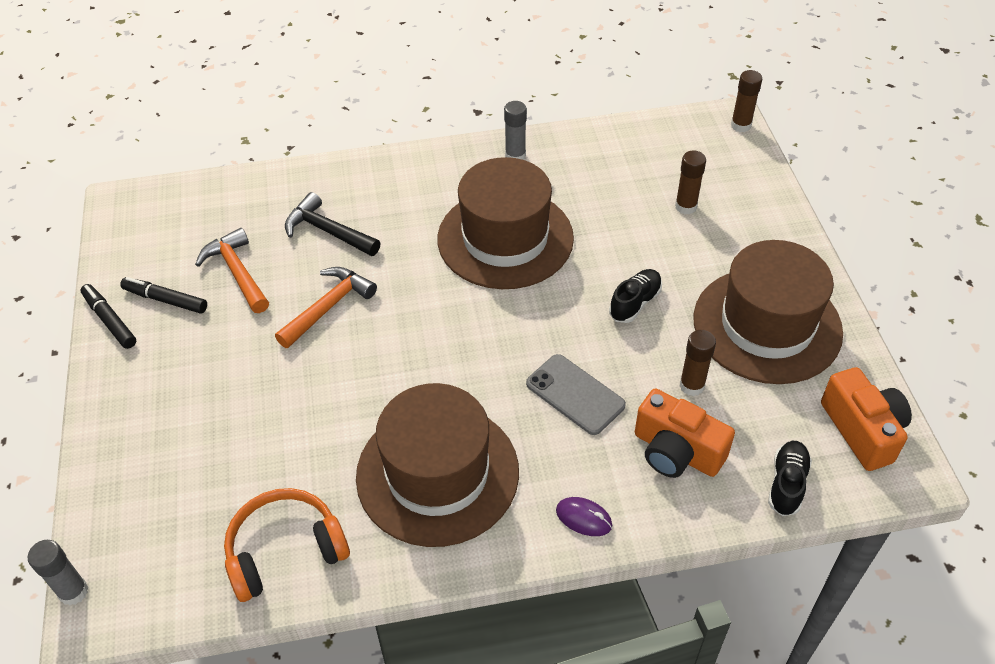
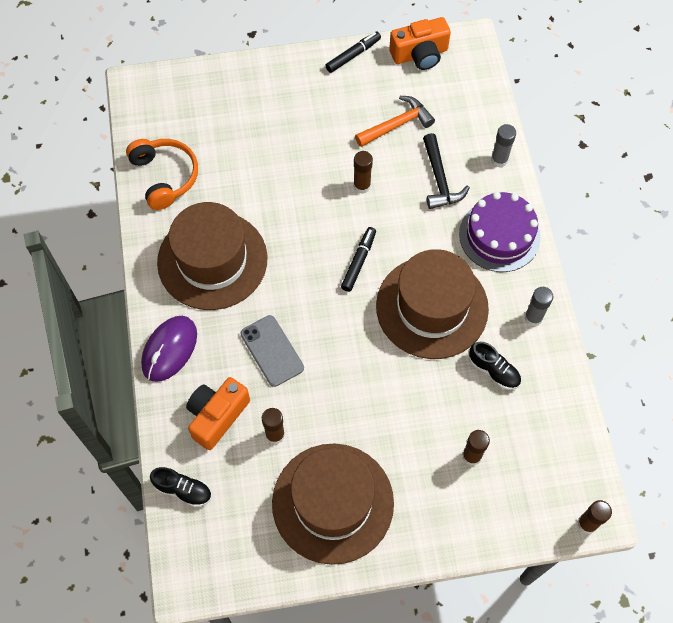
camera: 90 degrees right, 15 degrees up
(73, 592) = (150, 74): grey glue stick -> grey glue stick (499, 160)
(165, 300) = (371, 84): black marker -> black marker (358, 262)
(327, 231) = (440, 180): black hammer -> black hammer turned 135 degrees clockwise
(329, 307) = (362, 186): orange hammer -> brown glue stick
(410, 180) = (499, 235): none -> purple cake
(575, 394) = (272, 351): grey phone -> grey phone turned 75 degrees counterclockwise
(583, 518) = (169, 349): purple mouse -> purple mouse, size x1.86
(635, 303) = (359, 401): black shoe -> black shoe (493, 370)
(862, 430) = (225, 557): orange camera -> orange camera (420, 54)

